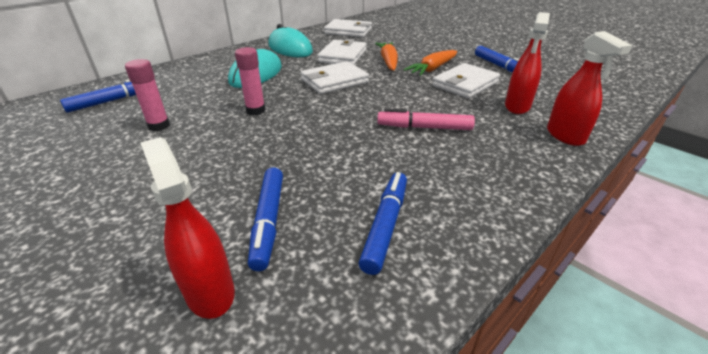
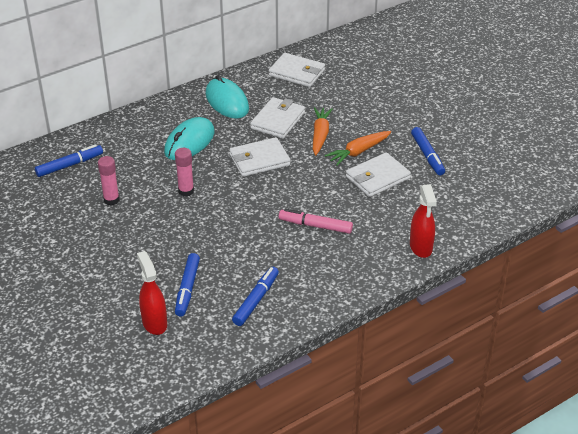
camera: 10 degrees right, 5 degrees up
(517, 107) = (405, 212): red spray bottle -> none

